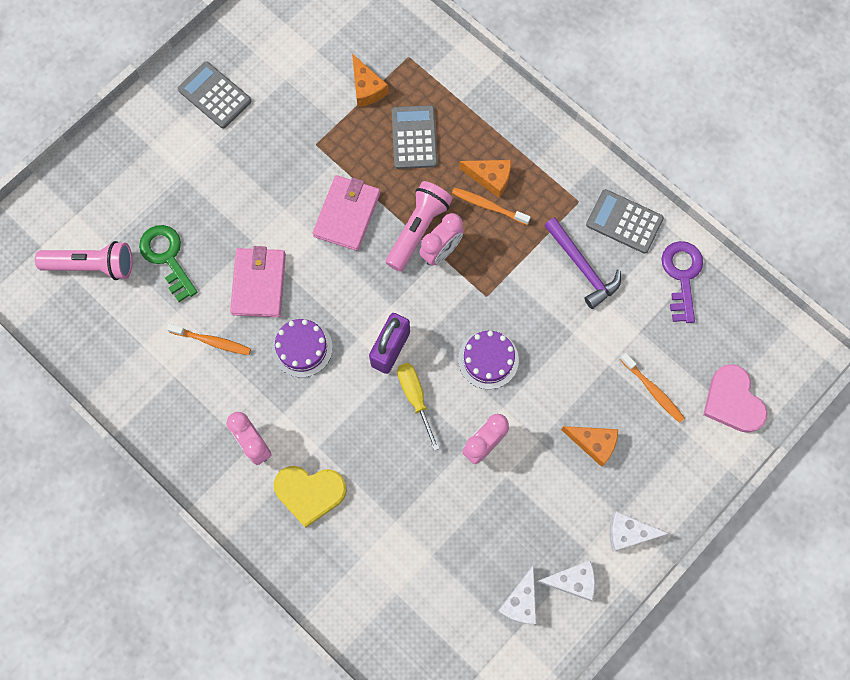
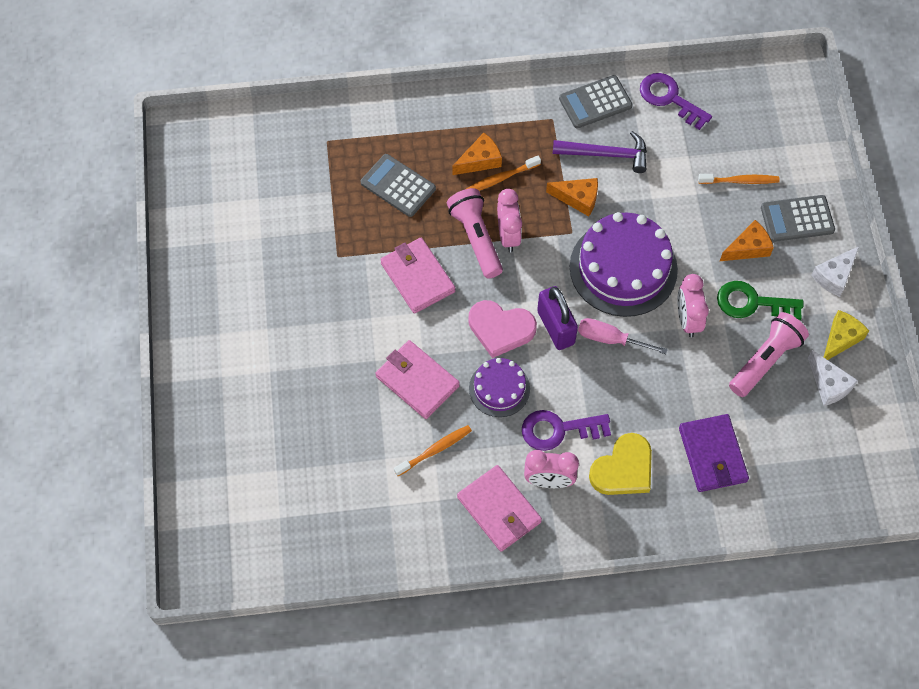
camera: 50 degrees left, 10 degrees down
(92, 265) = (285, 494): pink flashlight -> pink flashlight (765, 360)
(167, 257) = (331, 432): green key -> green key (752, 303)
(201, 426) = (499, 510): none -> pink wallet
(214, 95) = (224, 297): grey calculator -> grey calculator (797, 219)
(303, 418) = (558, 430): none -> purple key
(367, 88) = (325, 187): orange cheese -> orange cheese (578, 198)
(378, 553) = (712, 455): none -> purple wallet
(415, 398) = (610, 339): yellow screwdriver -> pink screwdriver
(488, 359) = (623, 268): purple cake -> purple cake, size x1.83
(572, 581) = (840, 339): white cheese -> yellow cheese
(733, 401) = (791, 138): pink heart -> pink heart (500, 329)

